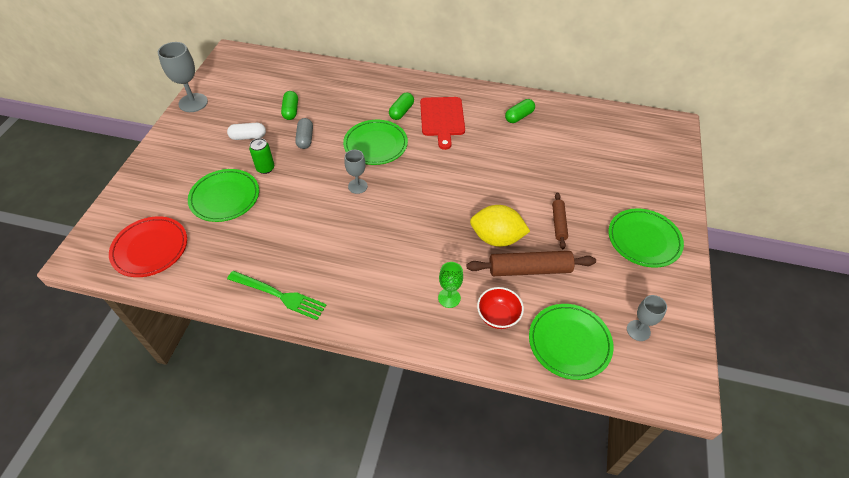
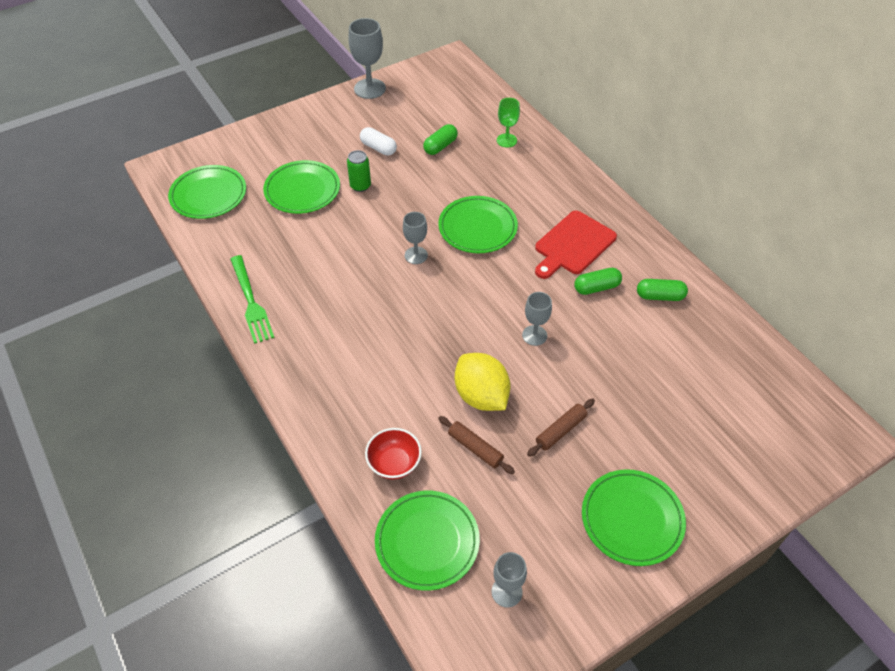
camera: 45 degrees right, 0 degrees up
(150, 249) = (208, 195): red plate -> green plate
(305, 139) = (422, 181): grey capsule -> none
(401, 112) = (541, 211): green capsule -> green capsule (596, 287)
(449, 298) = (373, 412): green goblet -> green goblet (506, 140)
(483, 183) = (534, 335): none -> grey goblet
(529, 269) = (475, 448): brown rolling pin -> brown rolling pin, size x0.59

